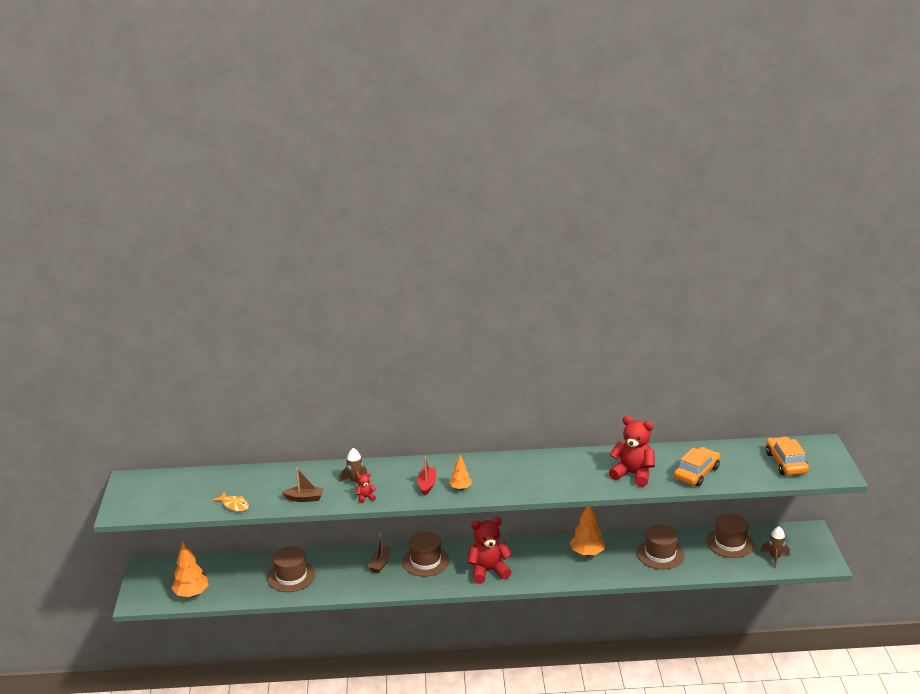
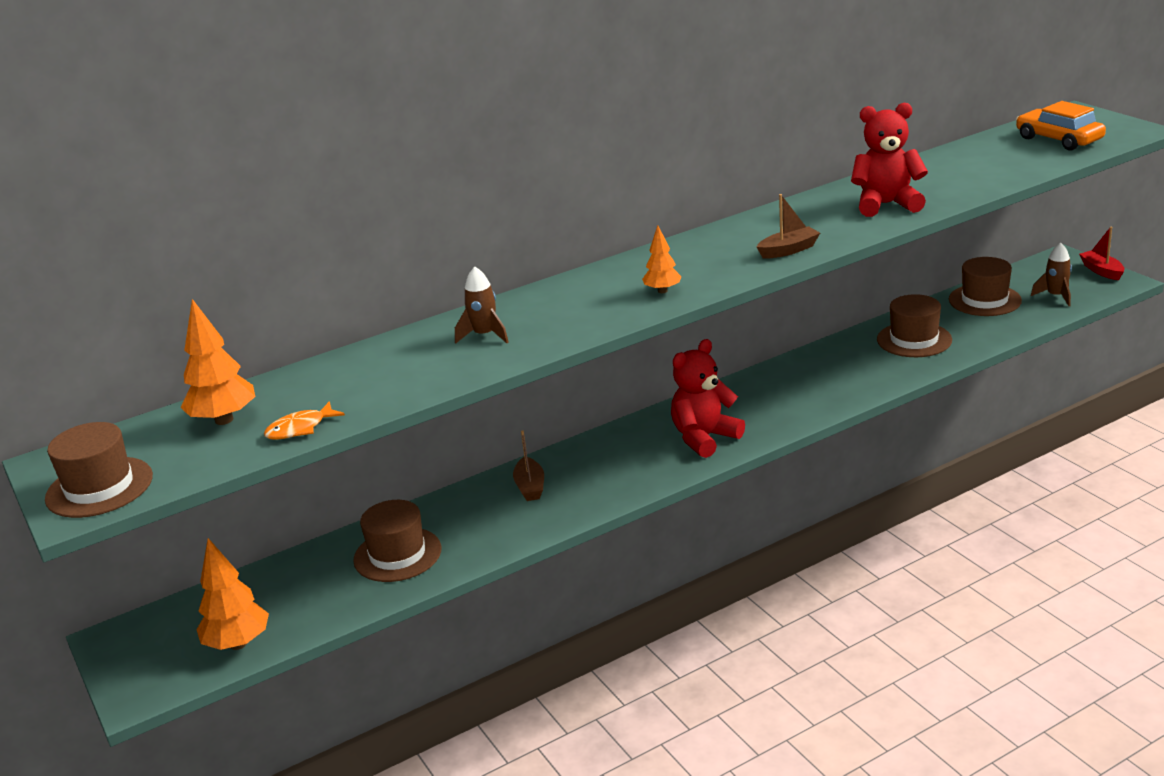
camera: 25 degrees left, 0 degrees up
(234, 505) = (300, 429): orange fish -> orange fish turned 135 degrees clockwise
(304, 498) = (419, 380): brown boat -> brown boat (788, 250)
(366, 497) = (524, 347): red teddy bear -> none
(425, 561) = (597, 459): brown hat -> brown hat (99, 487)
(427, 485) = (605, 303): red boat -> red boat (1101, 271)
(587, 553) = (818, 371): orange tree -> orange tree (224, 420)
(696, 473) = (966, 179): orange car -> none

